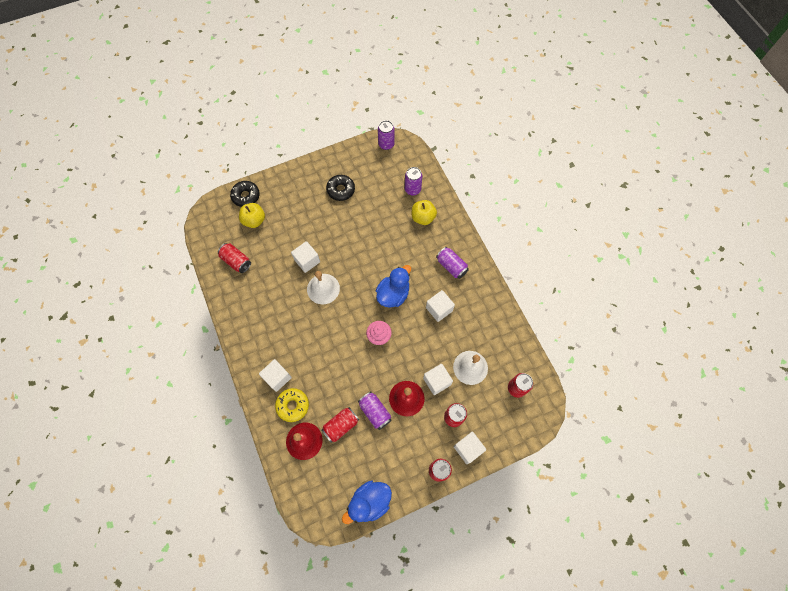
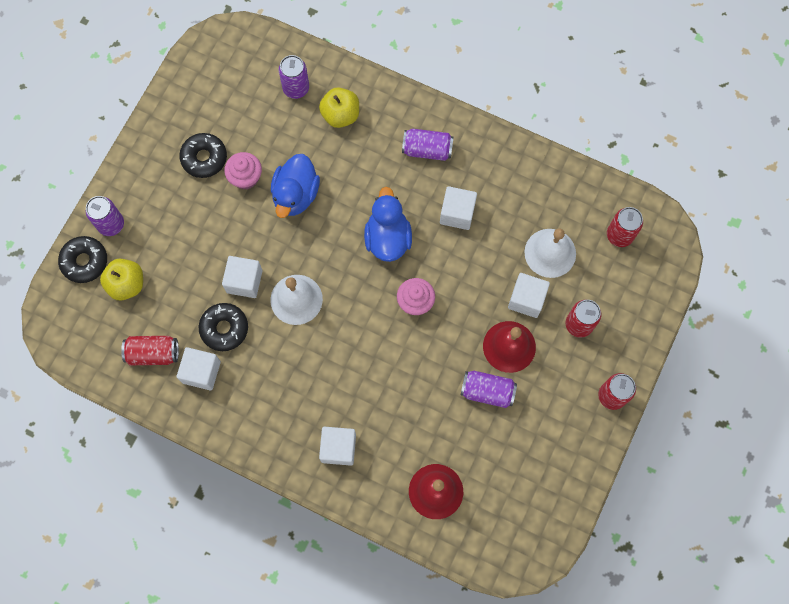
camera: 40 degrees left, 5 degrees up
(278, 275) = (224, 328): none -> black donut
(293, 405) = (386, 464): yellow donut -> none
(341, 425) = (462, 439): red can -> none
(351, 213) = (245, 177): none -> pink cupcake
(369, 502) = (567, 492): blue duck -> blue duck (295, 195)
(386, 144) = (209, 53): purple can -> purple can (111, 224)
(468, 448) = (623, 345): white cube -> white cube (201, 372)

